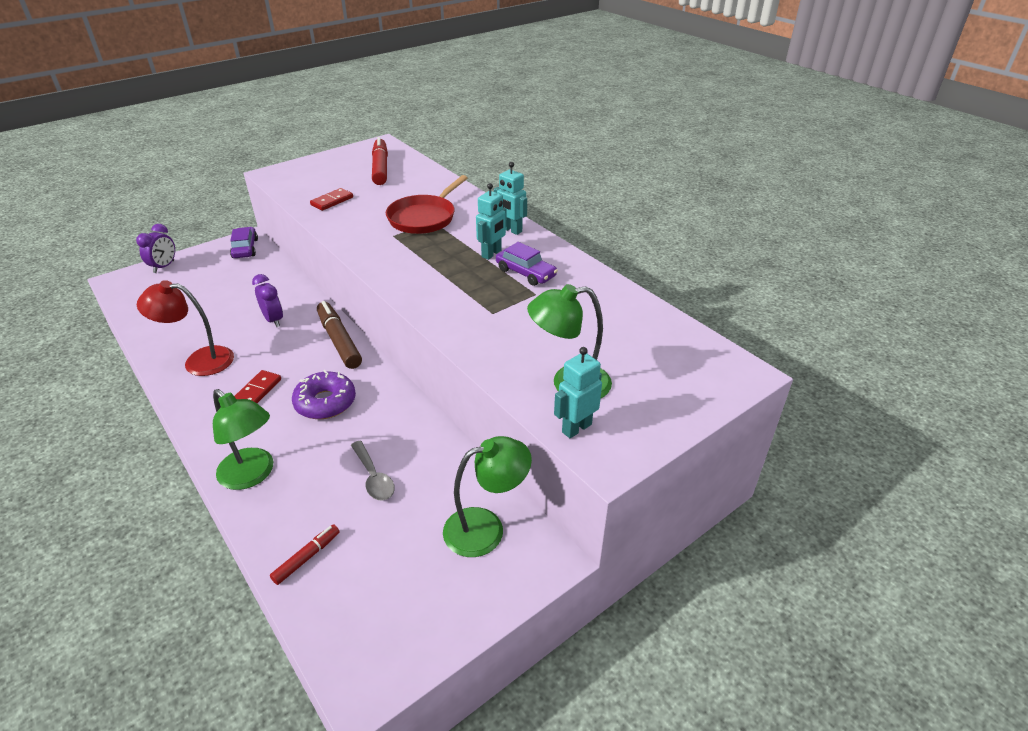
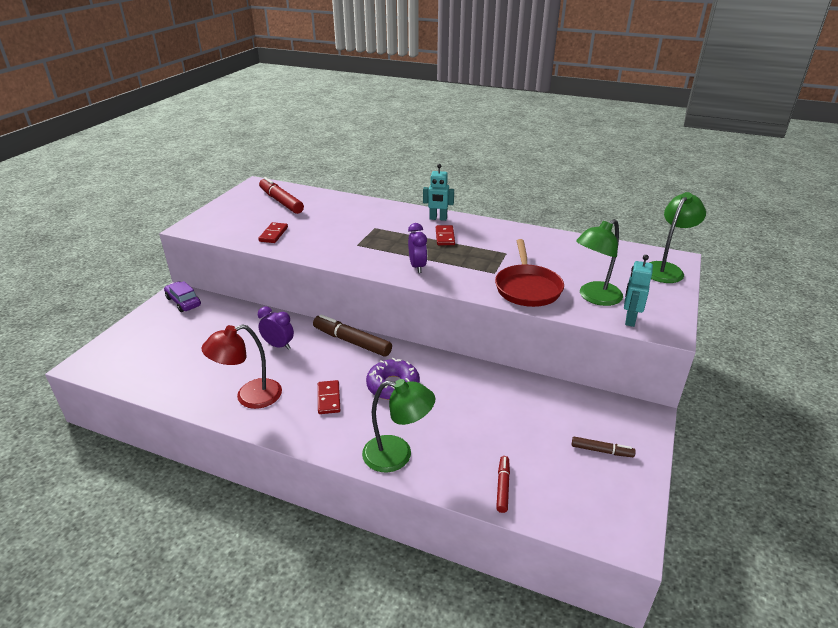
camera: 30 degrees left, 5 degrees down
(164, 267) = (119, 339): purple clock -> purple clock (417, 267)
(374, 477) = (487, 418): grey spoon -> none
(424, 218) = (364, 227): red pan -> red pan (527, 288)
(449, 572) = (601, 451): none -> brown marker
(486, 528) = (592, 416): green lamp -> green lamp (666, 269)
(492, 254) = (445, 237): turquoise robot -> red domino
(525, 273) = (483, 242): purple car -> none

